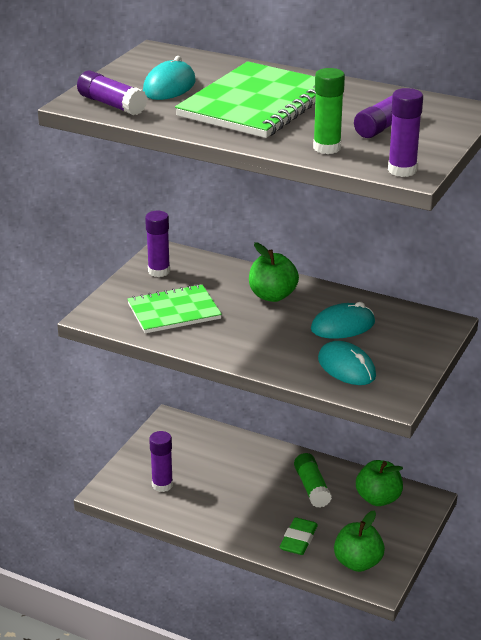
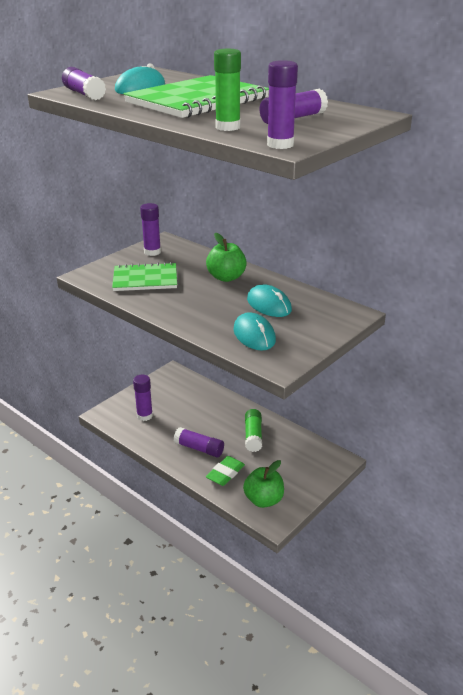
camera: 15 degrees right, 0 degrees up
(252, 515) = (199, 448): none -> purple glue stick
(343, 326) = (269, 305): turquoise mouse -> turquoise mouse turned 60 degrees clockwise
(378, 498) = (301, 453): green apple -> none

